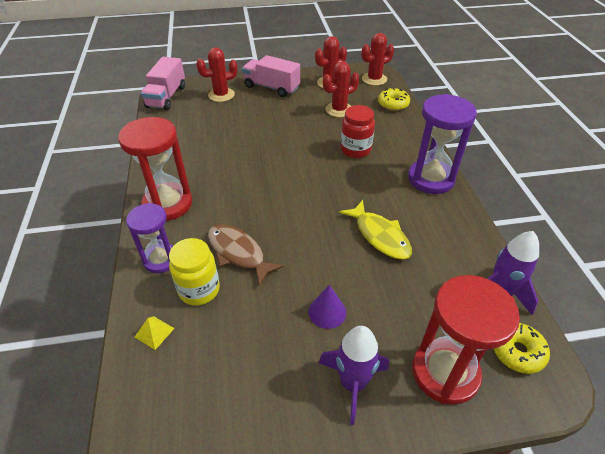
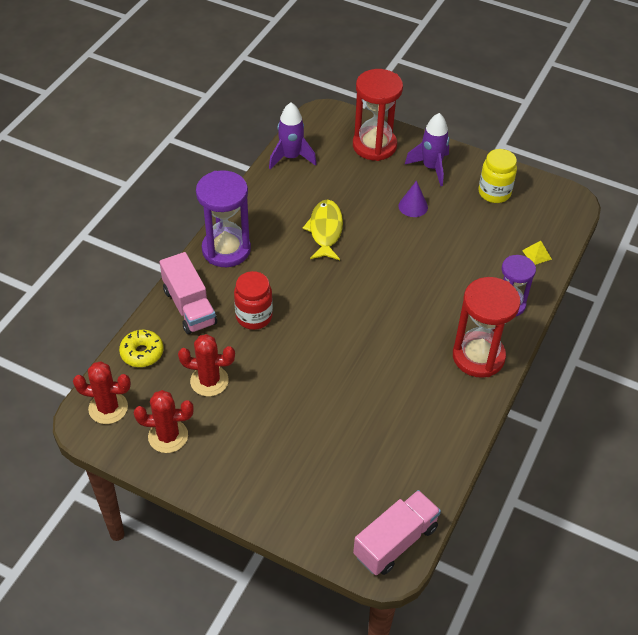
camera: 145 degrees left, 5 degrees up
(199, 290) = (491, 265): yellow jar -> yellow jar (494, 193)
(221, 95) = (322, 499): red cactus -> none
(238, 253) = (444, 277): brown fish -> none
(271, 87) = (247, 473): pink truck -> pink truck (189, 307)
(517, 352) = (322, 132): yellow donut -> none

